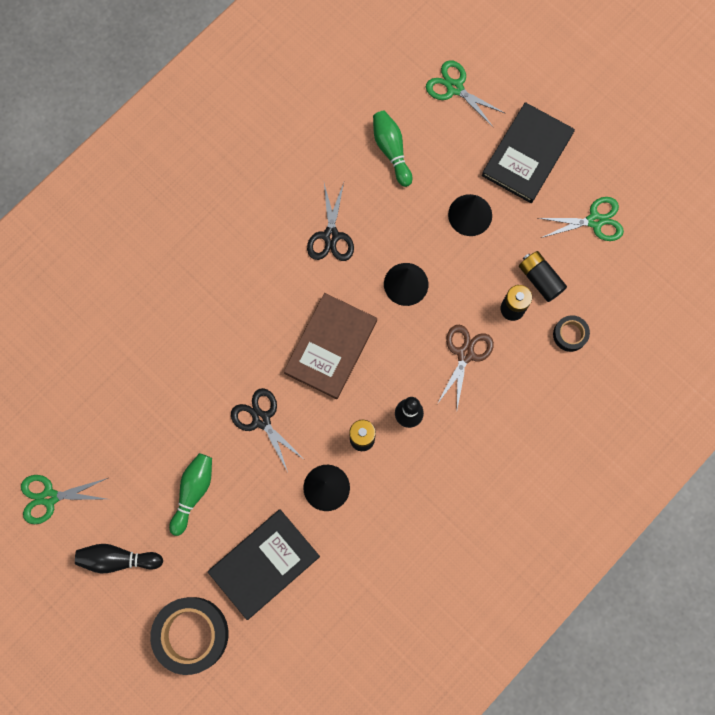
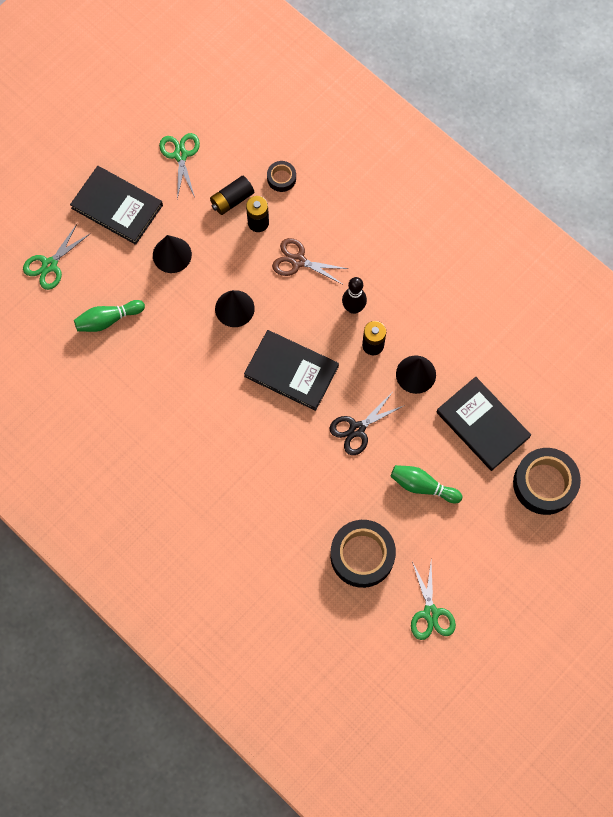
camera: 90 degrees left, 5 degrees down
(117, 423) = (362, 555): none -> black tape
(118, 559) = (483, 549): black bowling pin -> none
(330, 347) = (291, 371): brown book -> black book
(331, 236) = (188, 371): black scissors -> none

